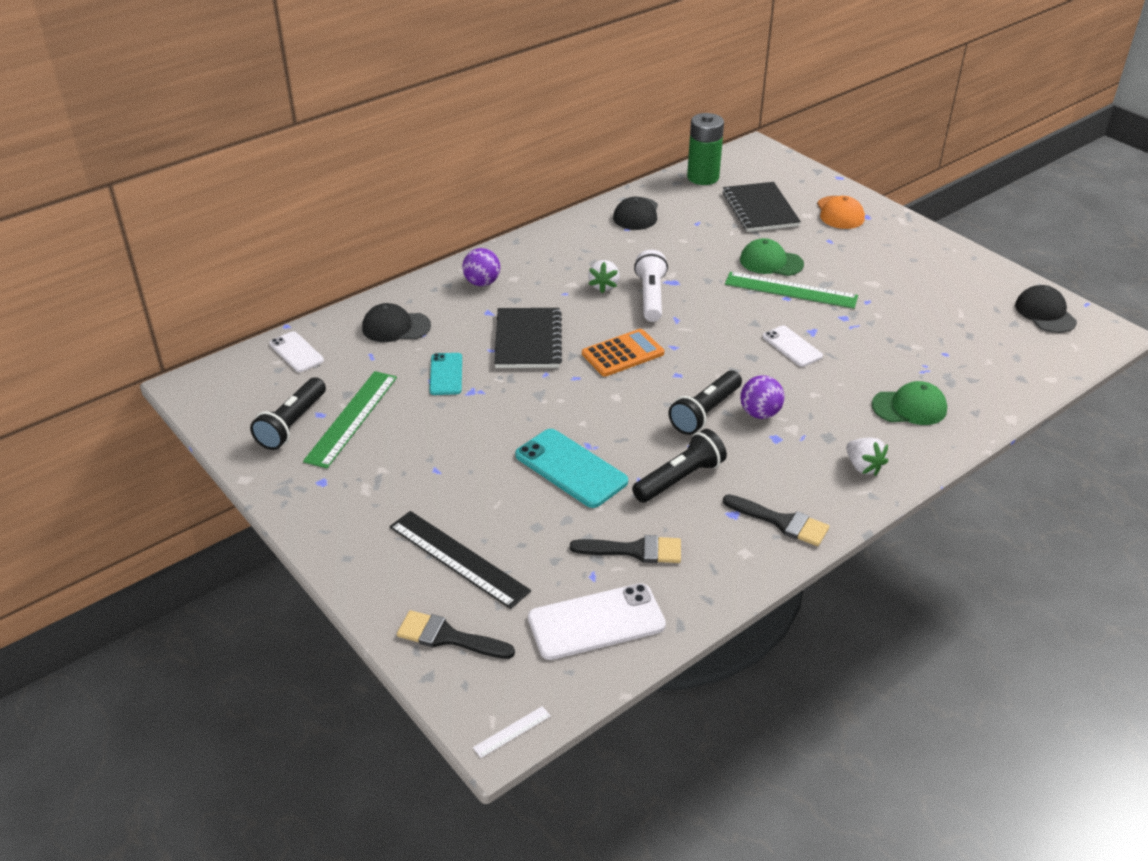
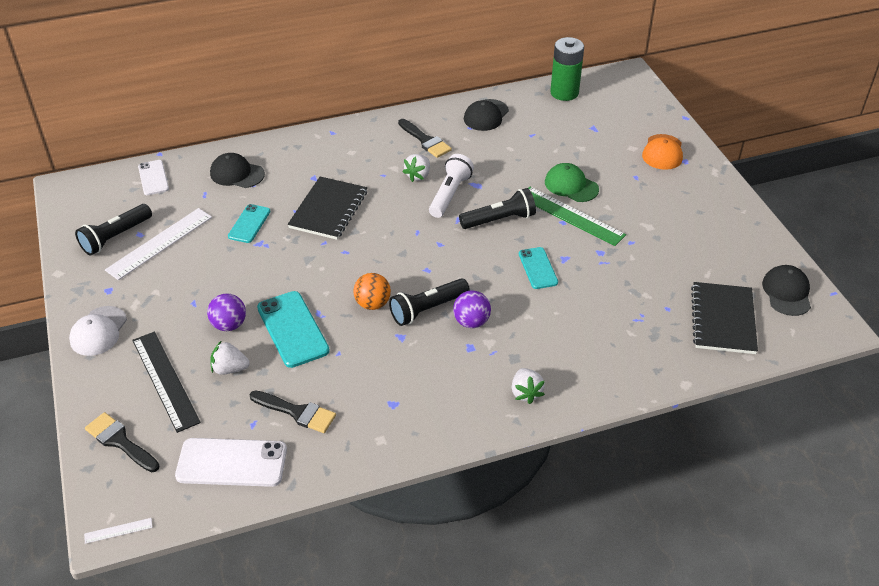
camera: 20 degrees right, 5 degrees up
(340, 528) = (98, 331): none -> white cap
(352, 418) = (160, 243): green ruler -> white ruler
(482, 283) = (324, 150): purple ball -> purple ball (229, 325)
(526, 527) = (230, 369): none -> white strawberry
(623, 354) = (395, 240): orange calculator -> none
(642, 421) = (372, 304): none -> orange ball
(680, 479) = (370, 361): black flashlight -> black flashlight (499, 220)
(760, 209) = (594, 133): black notebook -> black notebook (723, 319)
(781, 522) = (426, 422): black brush -> black brush (425, 140)
(792, 346) = (538, 268): white phone -> turquoise phone
(909, 407) = (601, 350): green cap -> none

